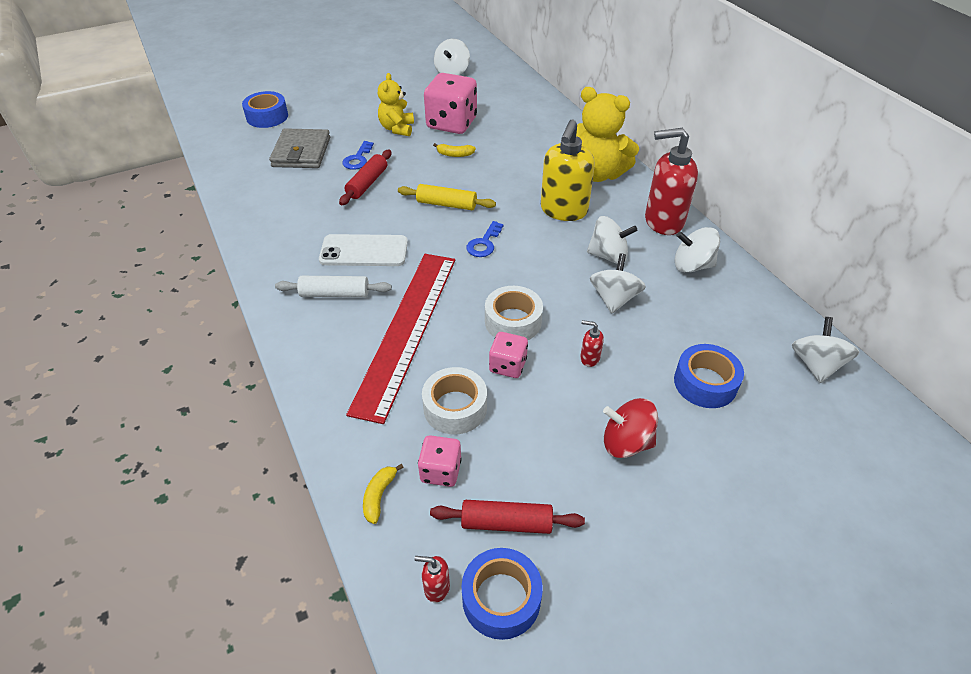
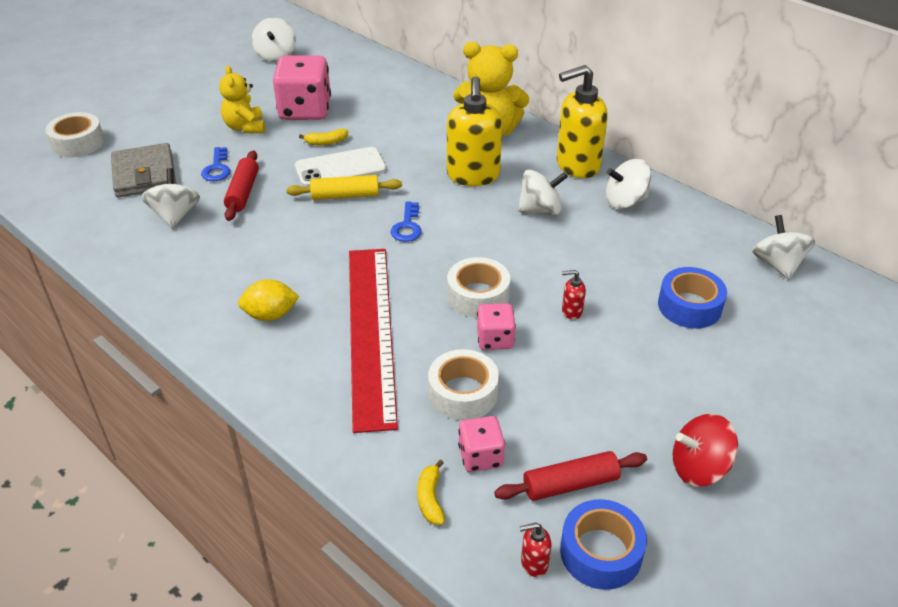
camera: 20 degrees left, 5 degrees down
(267, 116) = (78, 143): blue tape -> white tape
(335, 294) = (270, 315): white rolling pin -> yellow lemon
(364, 251) = (279, 264): white phone -> white phone (340, 168)
(614, 298) = (566, 250): white spinning top -> white spinning top (175, 215)
(626, 442) = (645, 379): red spinning top -> red spinning top (699, 468)
(663, 221) = (577, 165): red soap dispenser -> yellow soap dispenser

